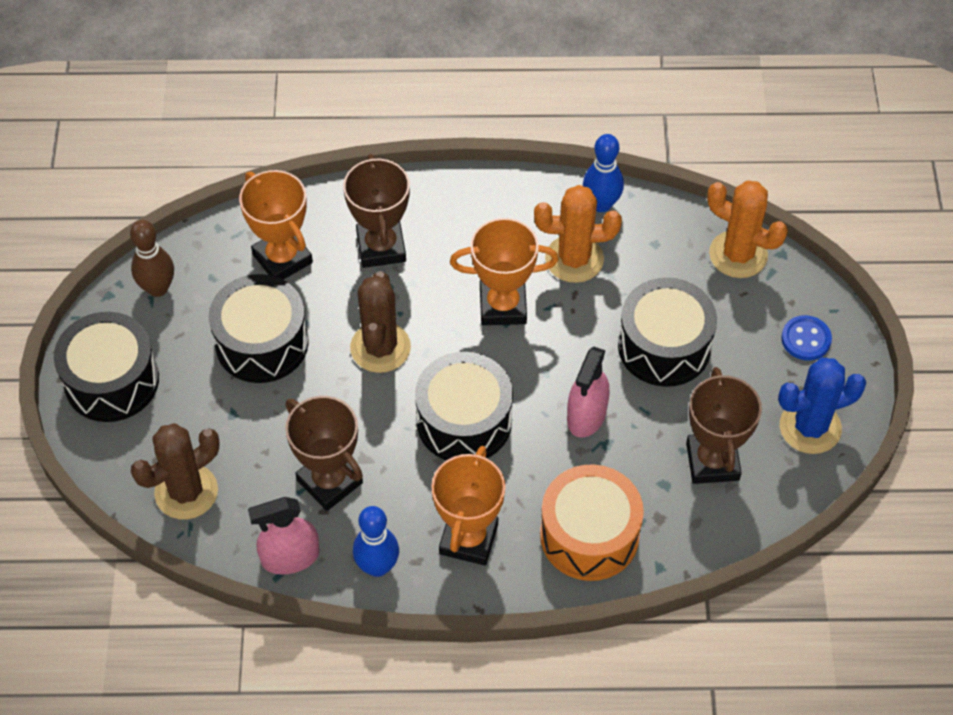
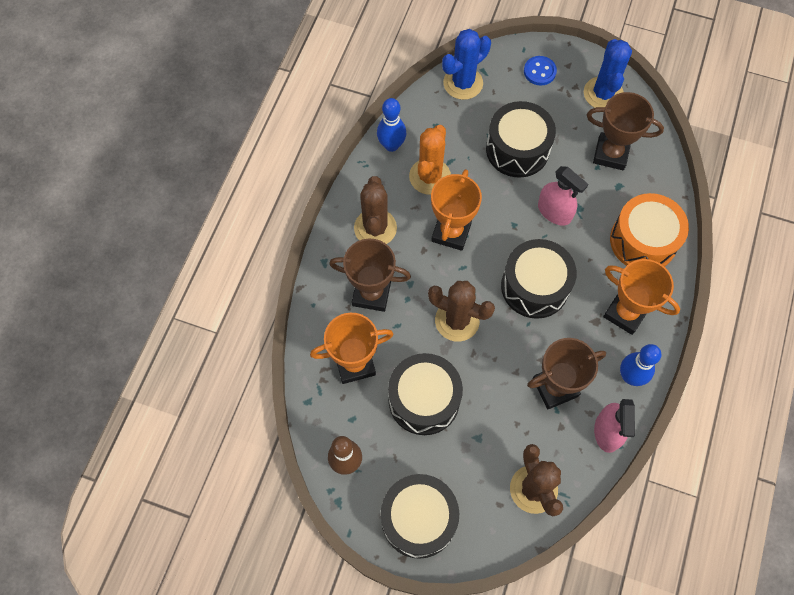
camera: 70 degrees left, 10 degrees up
(473, 223) = (375, 228): none -> brown cactus
(738, 254) = (463, 83): orange cactus -> blue cactus

